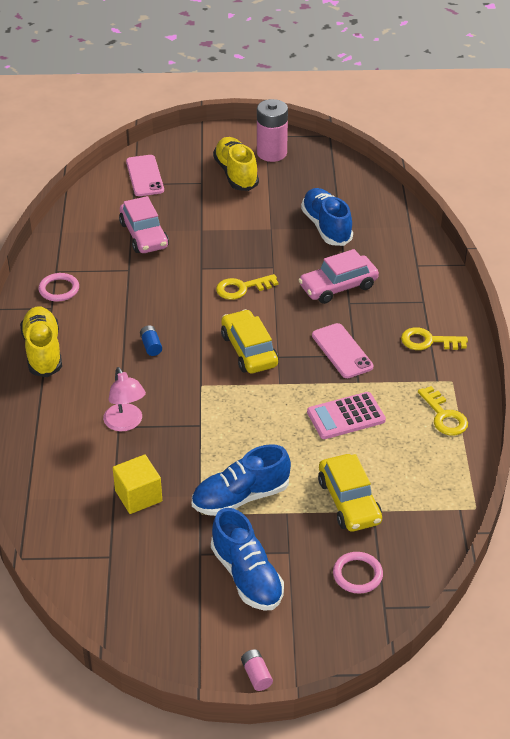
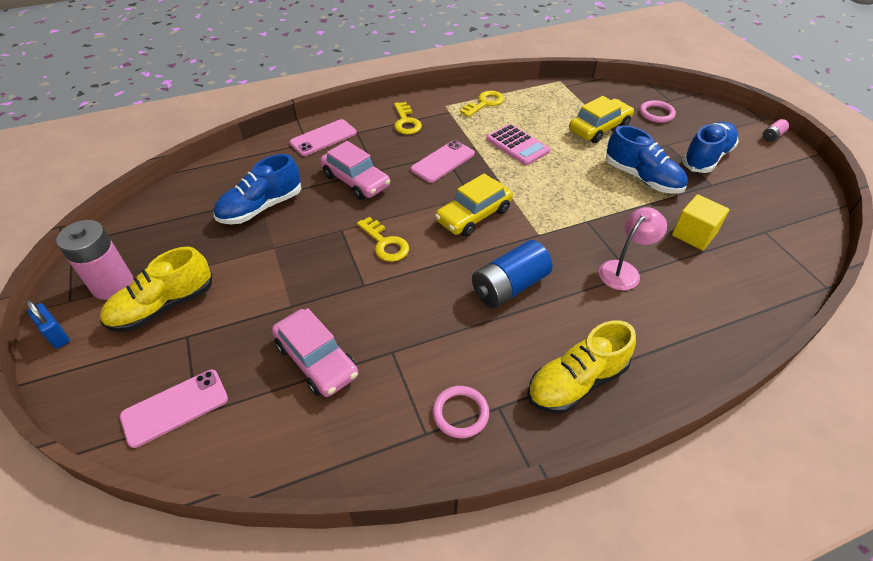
camera: 110 degrees left, 5 degrees up
(144, 235) = (317, 360): pink car -> pink car turned 90 degrees clockwise
(151, 346) = (509, 286): blue battery -> blue battery, size x2.20
(235, 132) = (57, 335): none -> blue padlock
(421, 277) = (323, 138): none -> pink phone

